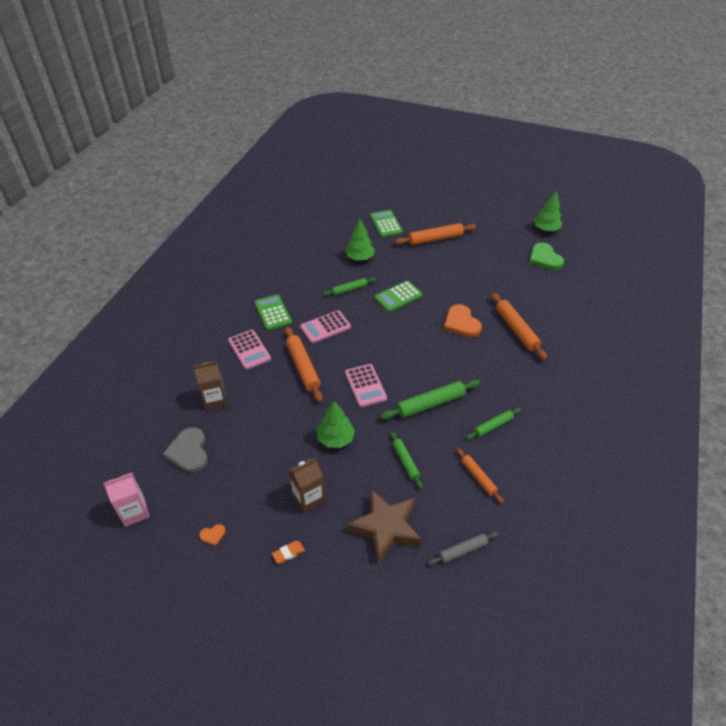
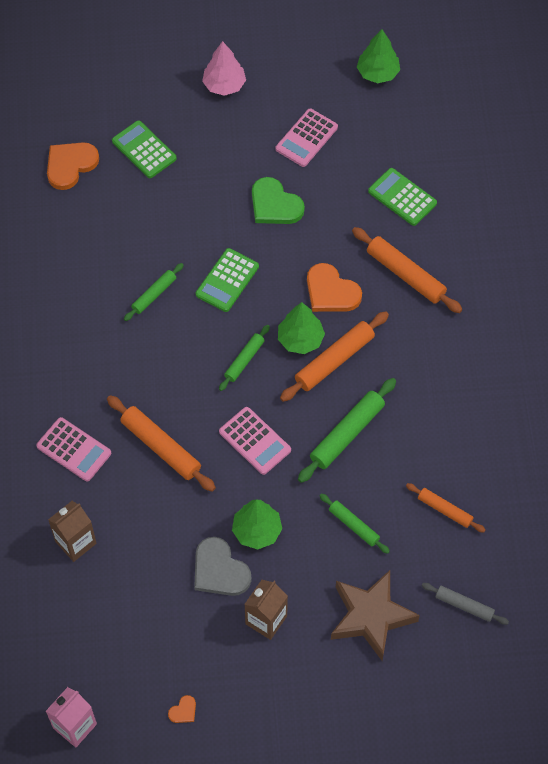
camera: 25 degrees left, 15 degrees up
(188, 452) = (89, 625): grey heart -> grey heart (219, 570)
(272, 313) = (70, 377): green calculator -> green calculator (402, 197)
(288, 553) = (280, 693): orange eraser -> none
(325, 327) = (155, 372): pink calculator -> pink calculator (306, 138)
(340, 219) = (70, 165): none -> orange heart
(360, 258) = (139, 230): green tree -> green tree (300, 339)
(435, 239) = (230, 152): orange rolling pin -> orange rolling pin (334, 360)
(449, 210) = (224, 85): none -> pink tree
(462, 550) = (464, 605): grey rolling pin -> grey rolling pin turned 75 degrees clockwise
(493, 426) = (434, 434): green rolling pin -> green rolling pin (244, 360)
(544, 258) = (396, 132): green heart -> green heart (275, 205)

